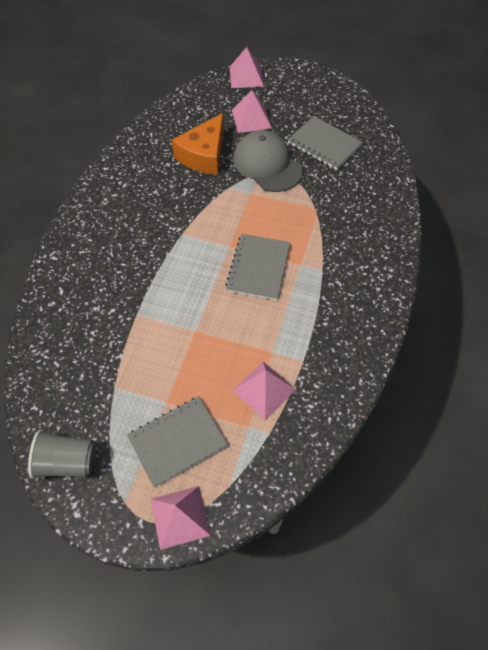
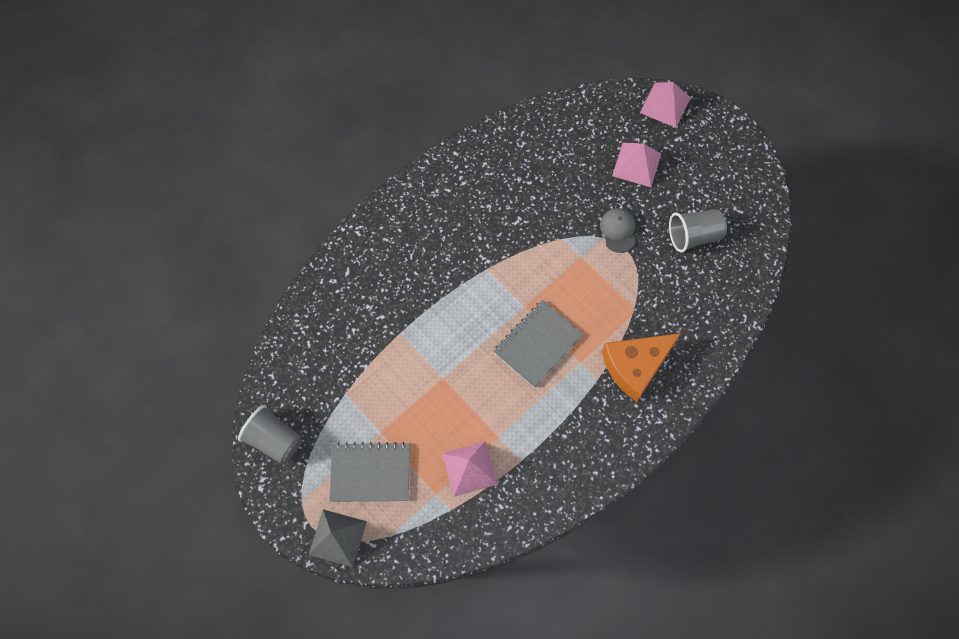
camera: 30 degrees right, 10 degrees up
(180, 517) = (337, 538): pink pyramid -> grey pyramid
(204, 155) = (561, 186): orange cheese -> orange cheese (636, 366)
(267, 164) = (618, 230): grey cap -> grey cap, size x0.53
(324, 144) = (693, 236): grey notebook -> grey cup

